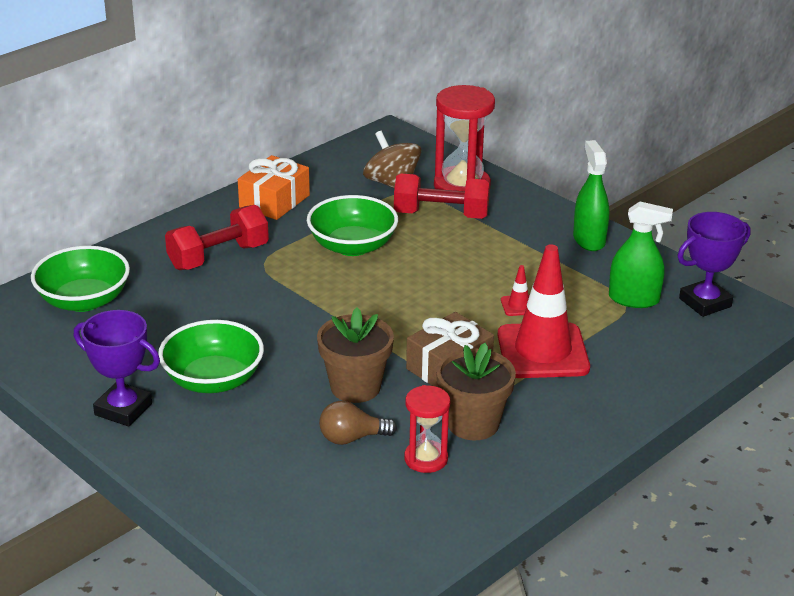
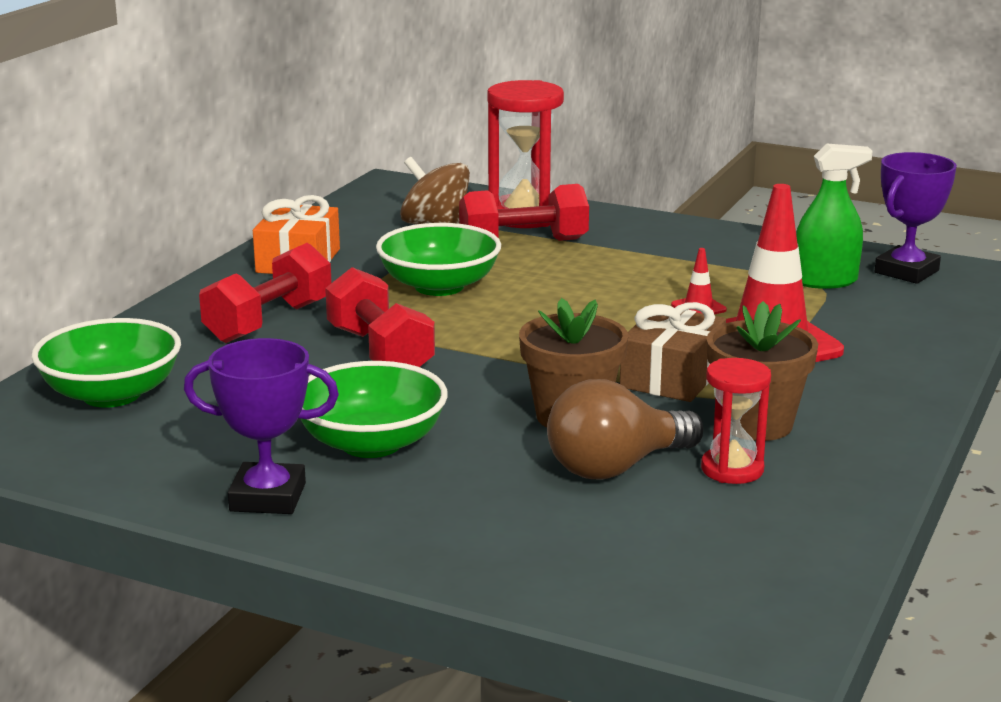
camera: 20 degrees left, 10 degrees down
(271, 300) = (380, 352): none -> red dumbbell
(352, 438) = (616, 467): brown light bulb -> brown light bulb, size x1.57
(589, 240) = (720, 239): green spray bottle -> none

